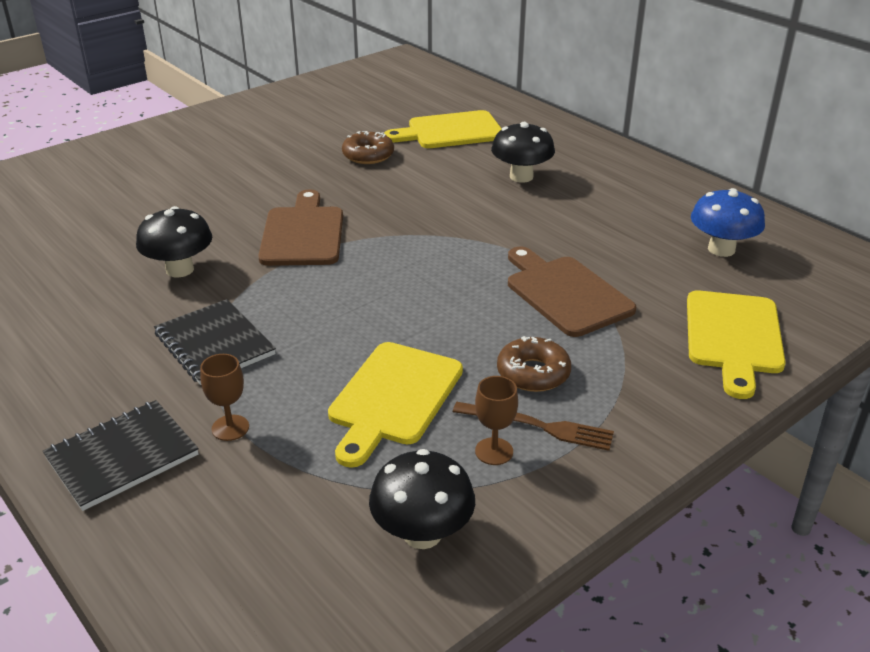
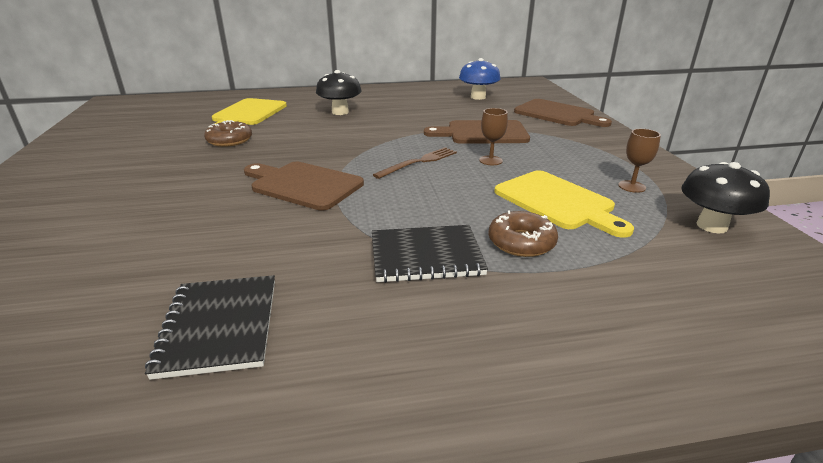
camera: 60 degrees left, 5 degrees down
(122, 456) = (574, 343): black notebook -> black notebook (219, 326)
(180, 269) = (279, 249): black mushroom -> none
(230, 428) = (558, 273): brown goblet -> brown goblet (490, 160)
(533, 373) = (557, 159): brown donut -> brown donut (521, 242)
(538, 426) = (611, 170): brown fork -> brown fork (418, 162)
(734, 337) = (557, 114): yellow cutting board -> brown cutting board

